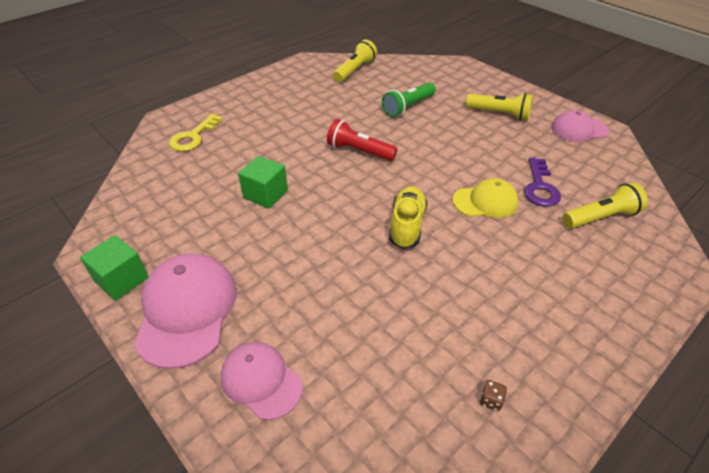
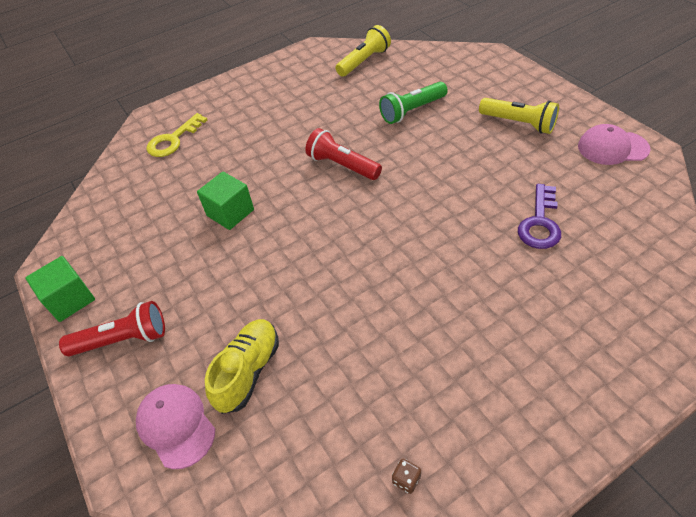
camera: 15 degrees right, 5 degrees up
(187, 310) = (123, 340): pink cap -> red flashlight
(406, 225) = (371, 261): yellow shoe -> yellow shoe (248, 371)
(485, 202) = (469, 237): yellow cap -> none
(601, 217) = (604, 268): yellow flashlight -> none

